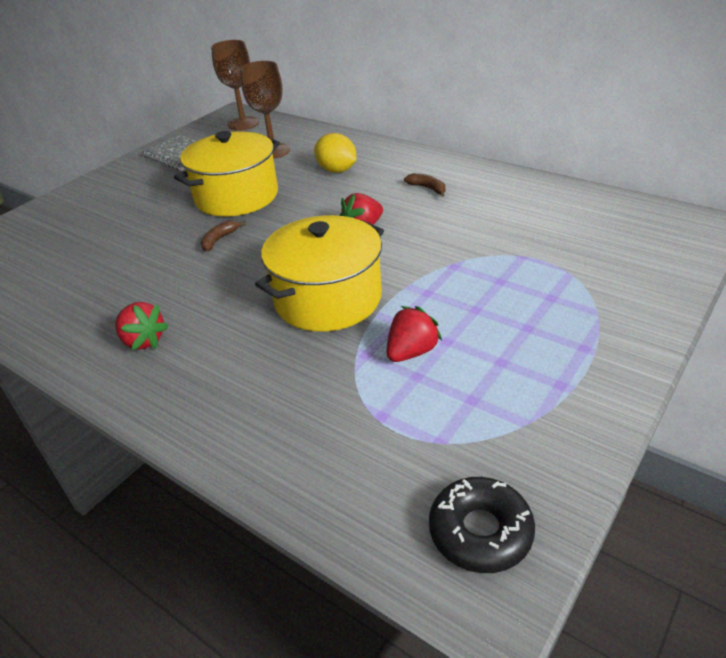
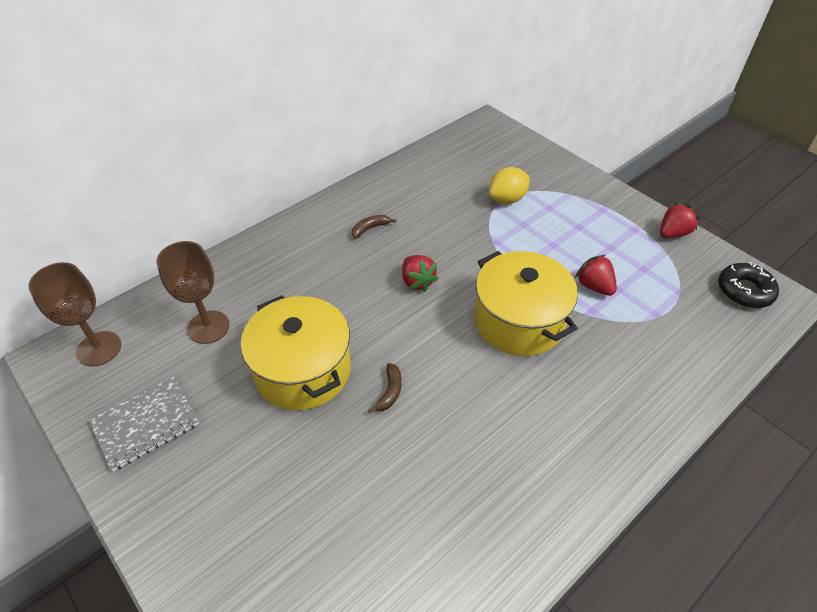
camera: 80 degrees left, 10 degrees up
(143, 341) = (548, 461): red strawberry -> red strawberry (672, 233)
(219, 239) = (390, 392): brown banana -> brown banana turned 120 degrees counterclockwise
(337, 170) = (295, 281): yellow lemon -> yellow lemon (507, 199)

